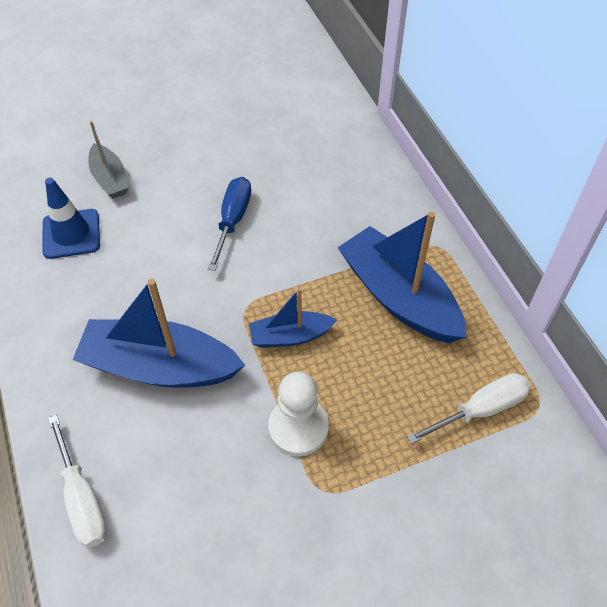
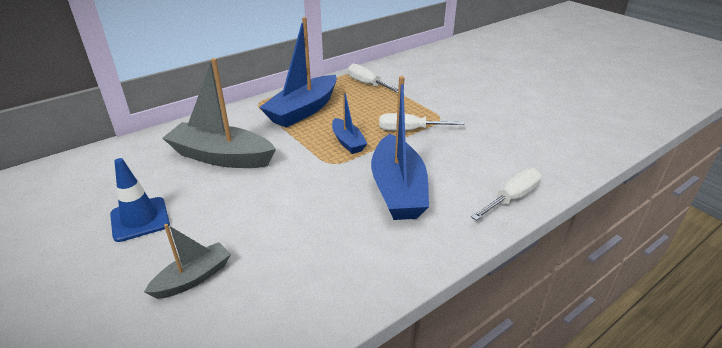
camera: 105 degrees left, 20 degrees down
(71, 234) = (278, 284): blue traffic cone -> blue traffic cone (140, 219)
(233, 220) = (246, 184): blue screwdriver -> none
(298, 428) = (409, 130): white pawn -> white screwdriver
(299, 201) = (221, 157): none -> grey boat

